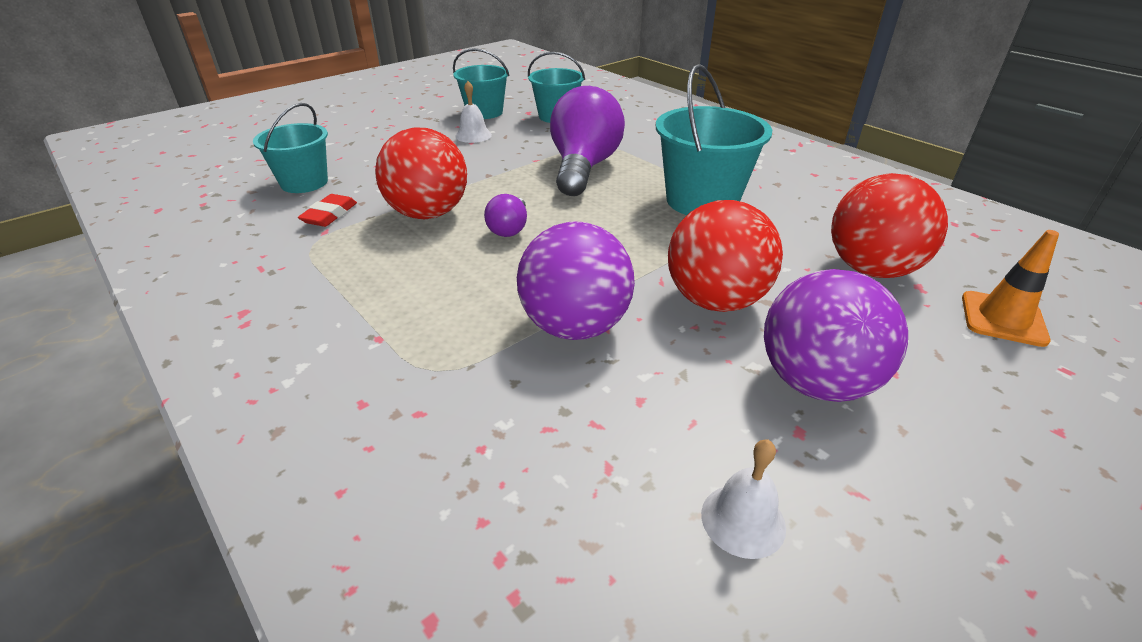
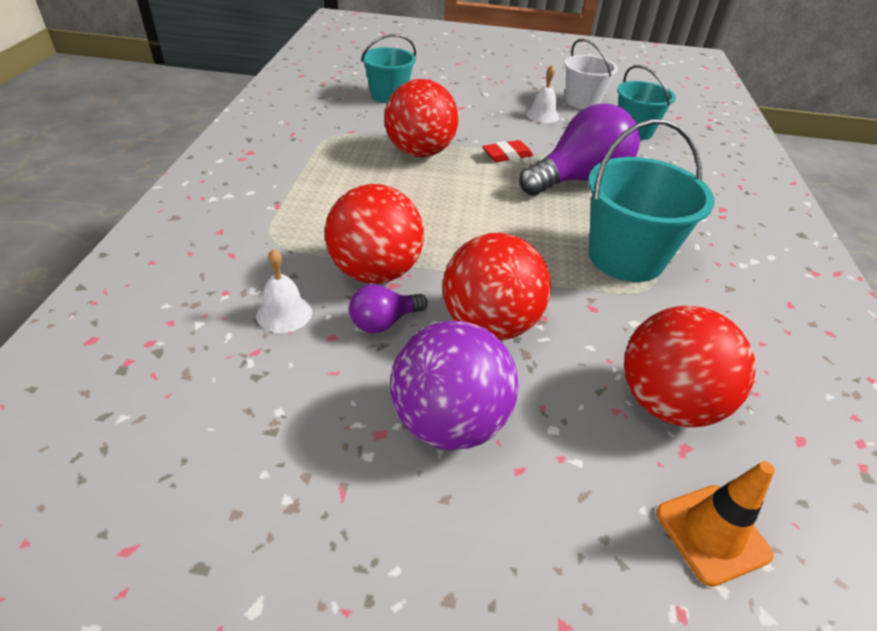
camera: 45 degrees right, 5 degrees up
(330, 215) = (368, 123): red eraser -> red eraser (507, 155)
(484, 112) = (582, 102): turquoise bucket -> white bucket
(509, 229) = (448, 190): purple light bulb -> purple light bulb (384, 322)
(575, 326) = (375, 272): purple ball -> red ball
(743, 520) = (261, 436): white bell -> white bell (284, 313)

